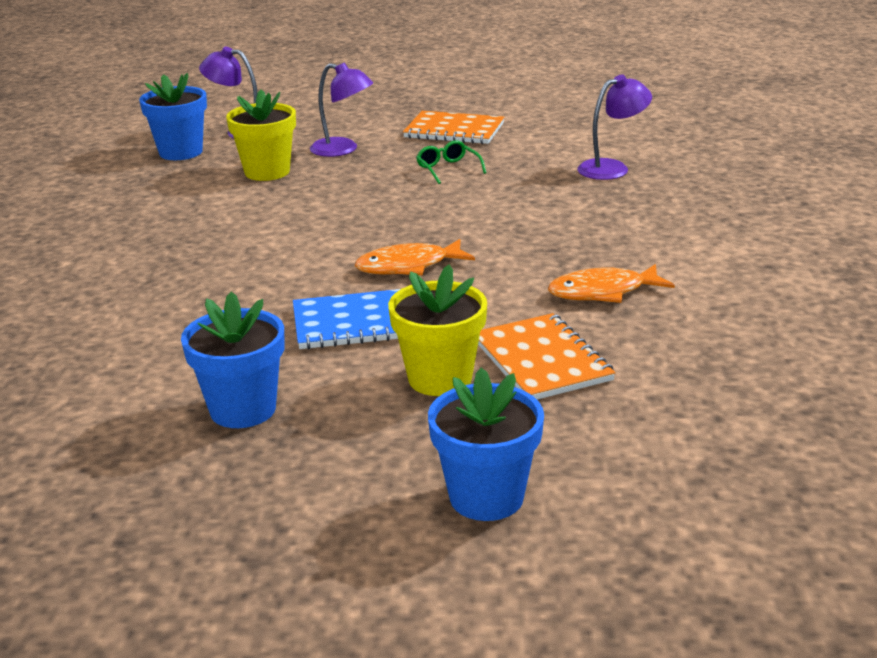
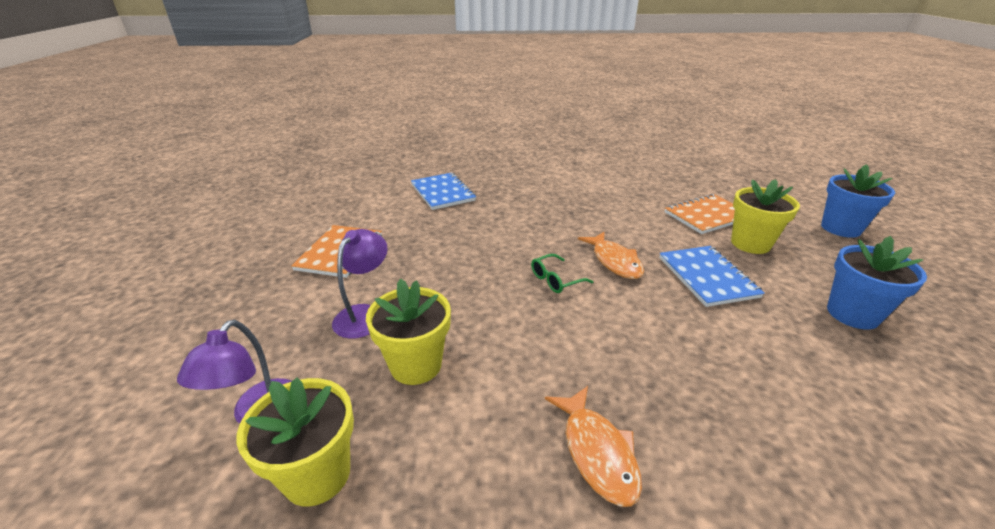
camera: 95 degrees left, 5 degrees up
(181, 152) = (317, 474): blue flower pot -> yellow flower pot
(448, 169) = (432, 252): green glasses -> green glasses (556, 280)
(603, 292) = (621, 199): orange fish -> orange fish (597, 452)
(612, 168) = (442, 192): purple lamp -> blue notebook

